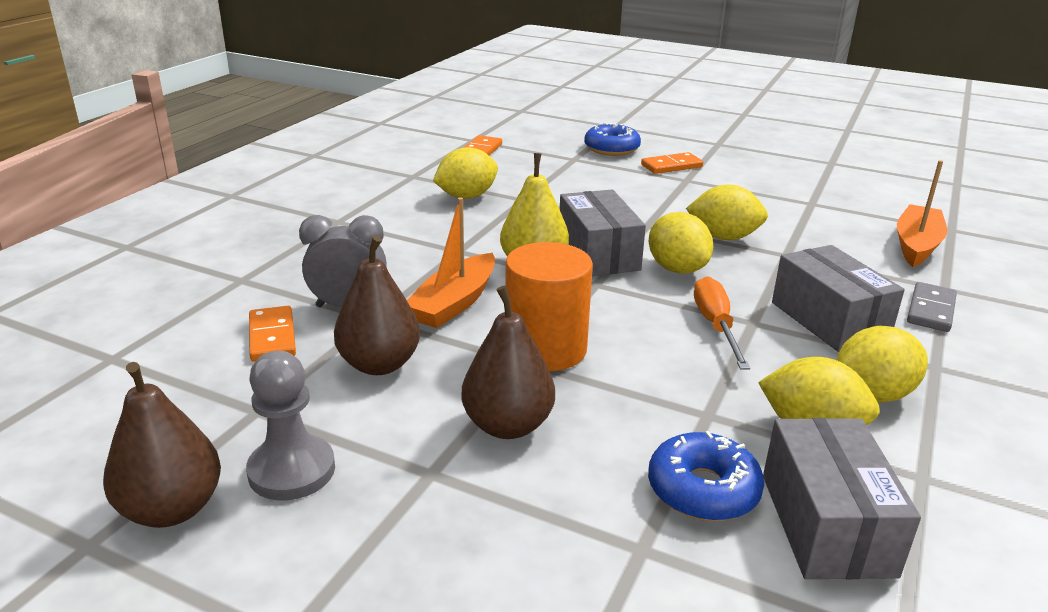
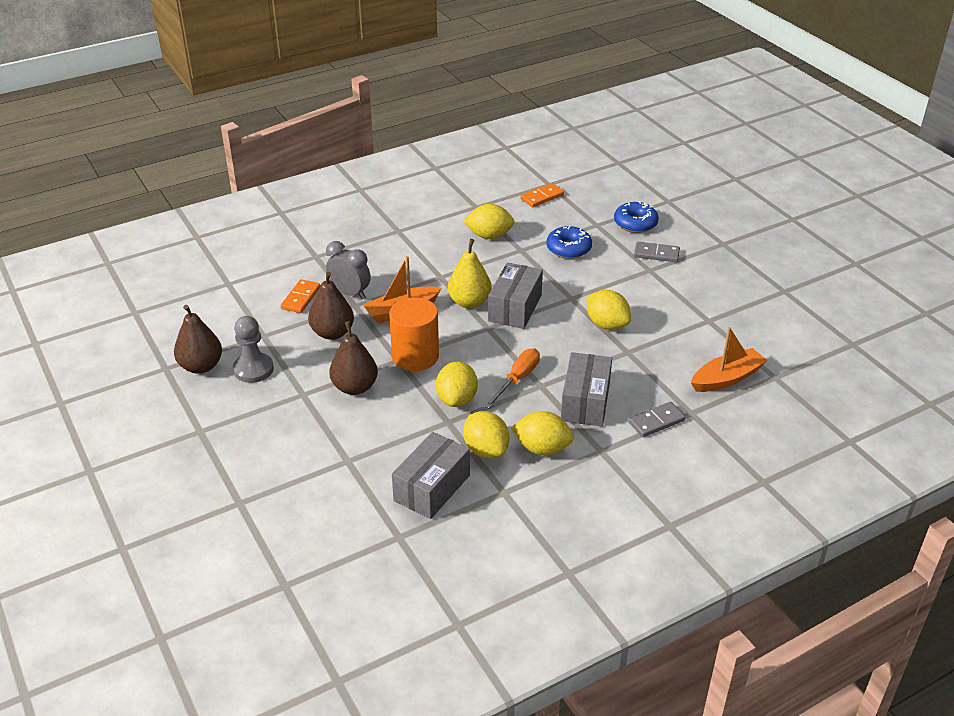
camera: 35 degrees right, 10 degrees up
(671, 166) = (656, 254): orange domino -> grey domino
(677, 269) = (546, 336): yellow lemon -> yellow lemon (457, 399)
(703, 490) = (400, 451): blue donut -> blue donut (568, 248)

